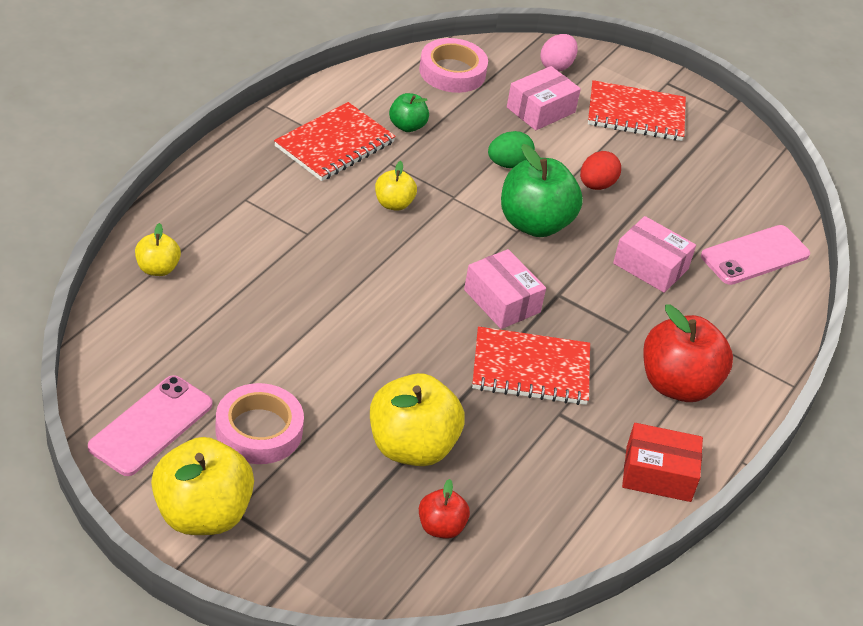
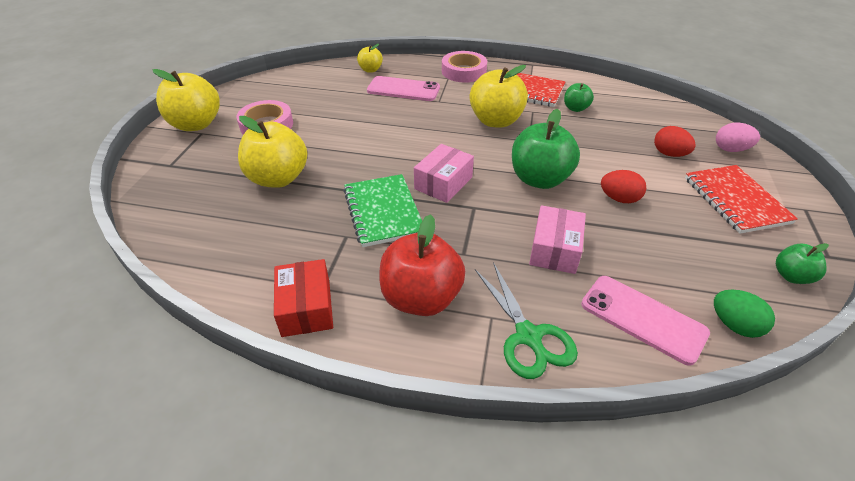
camera: 75 degrees right, 0 degrees up
(151, 426) = (254, 96): pink phone -> pink phone (403, 89)
(393, 204) = (496, 121): yellow apple -> yellow apple, size x1.93
(441, 527) = (210, 207): red apple -> none
(452, 72) = (654, 111): pink tape -> pink tape (463, 71)
(508, 164) = (589, 154): green egg -> green egg (734, 325)
(530, 369) = (383, 212): red notebook -> green notebook
(541, 110) = (669, 154): pink box -> red egg
(742, 146) = (791, 276): none -> green apple
(749, 333) = (528, 336): none -> green scissors

